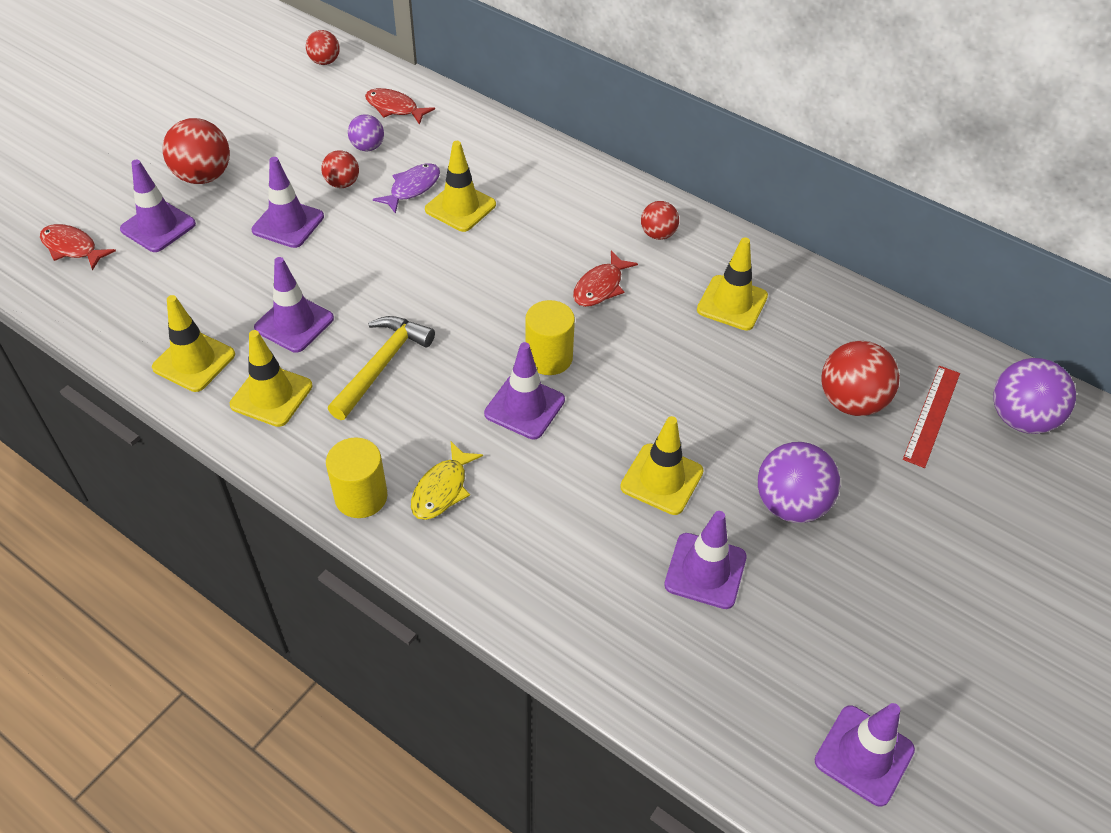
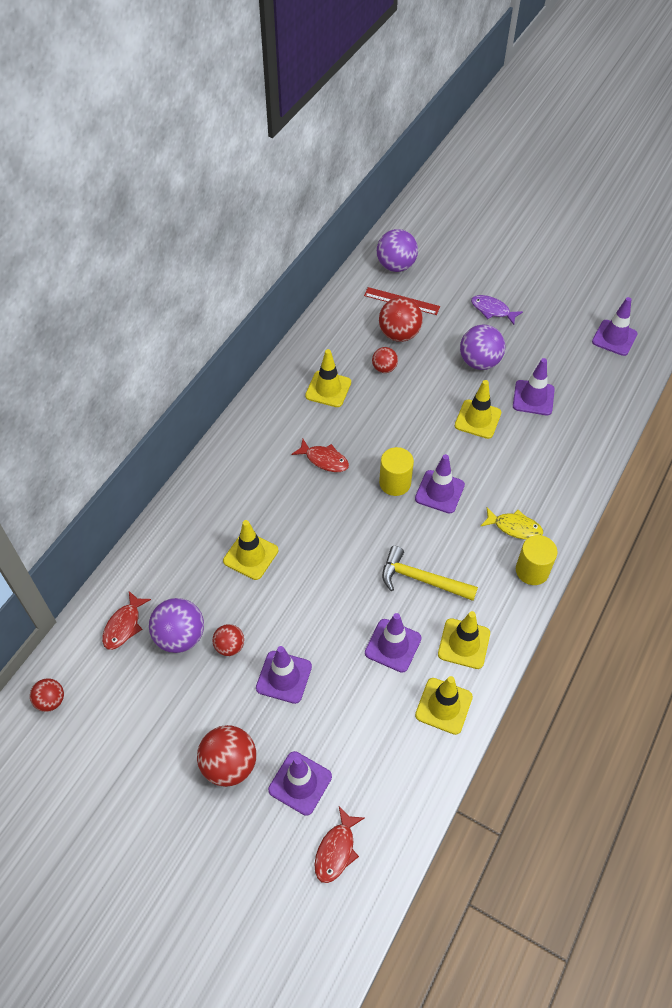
camera: 95 degrees left, 5 degrees up
(367, 147) = (180, 636): purple ball -> purple ball, size x1.72
(412, 188) = (231, 593): purple fish -> purple fish (492, 310)
(658, 234) = (267, 430): red ball -> red ball (384, 368)

